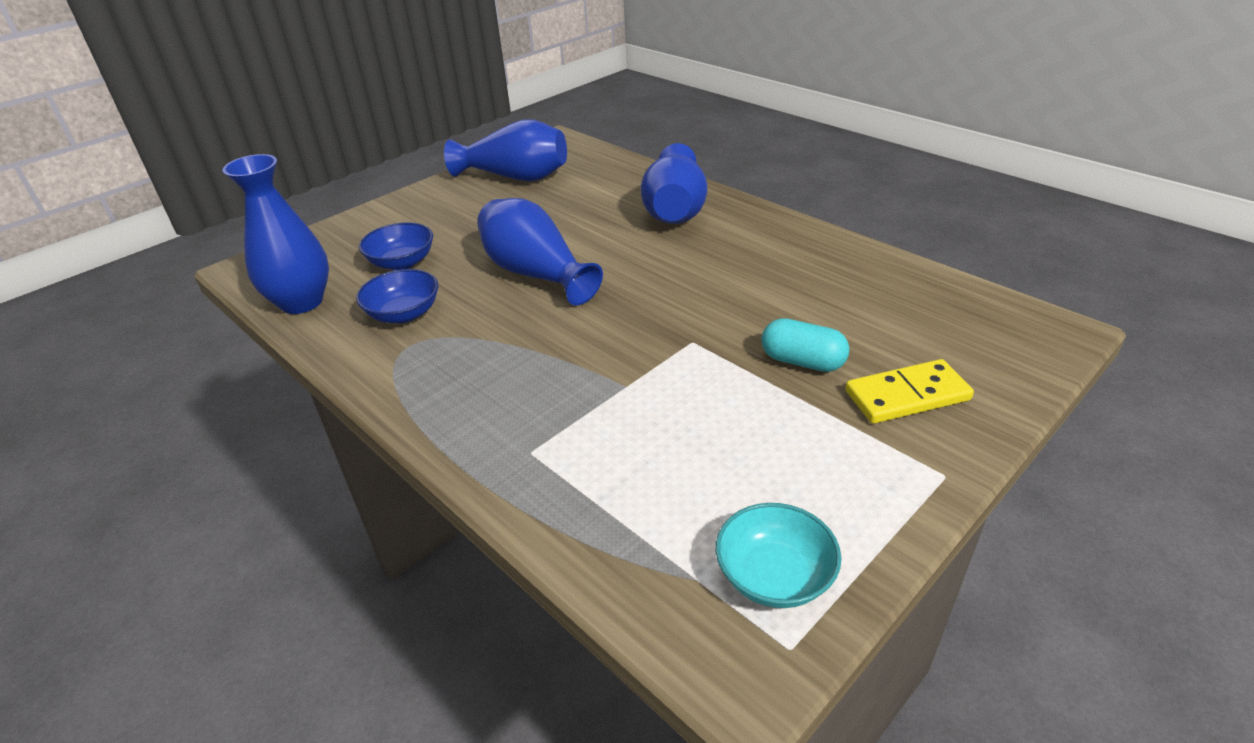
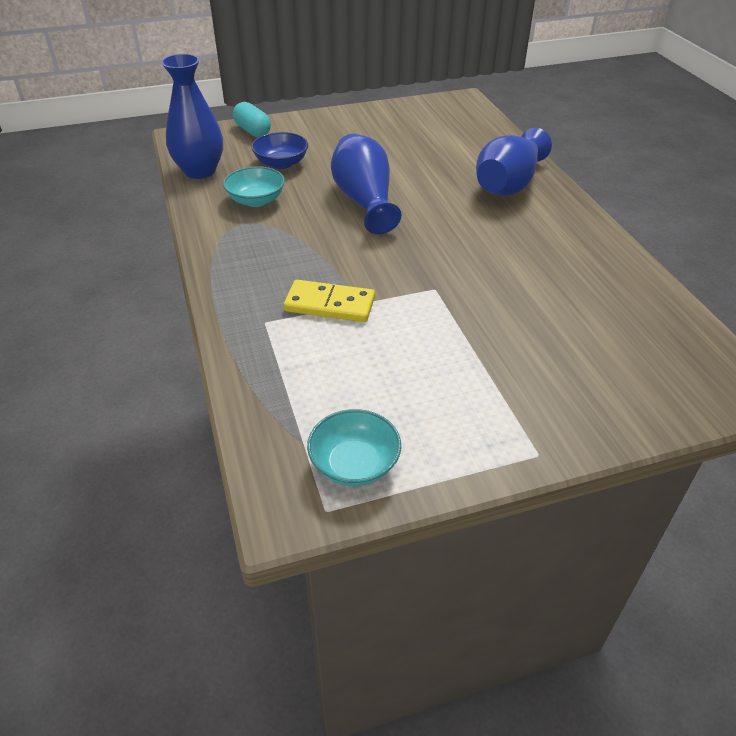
camera: 25 degrees right, 5 degrees up
(404, 314) = (256, 200): blue bowl -> turquoise bowl
(515, 177) = (408, 122): blue vase -> none
(802, 361) = (505, 333): turquoise capsule -> turquoise capsule (252, 131)
(907, 396) = (564, 388): yellow domino -> yellow domino (329, 304)

